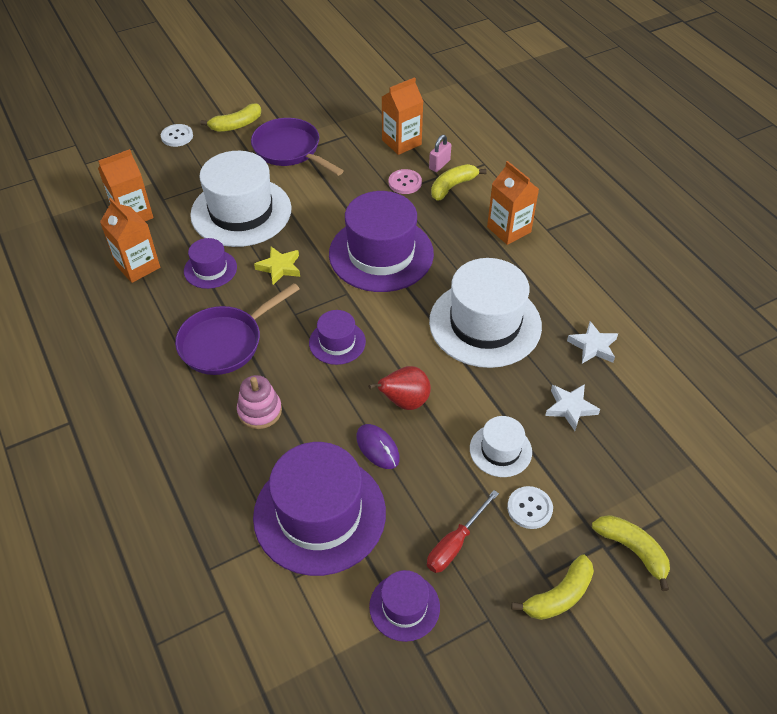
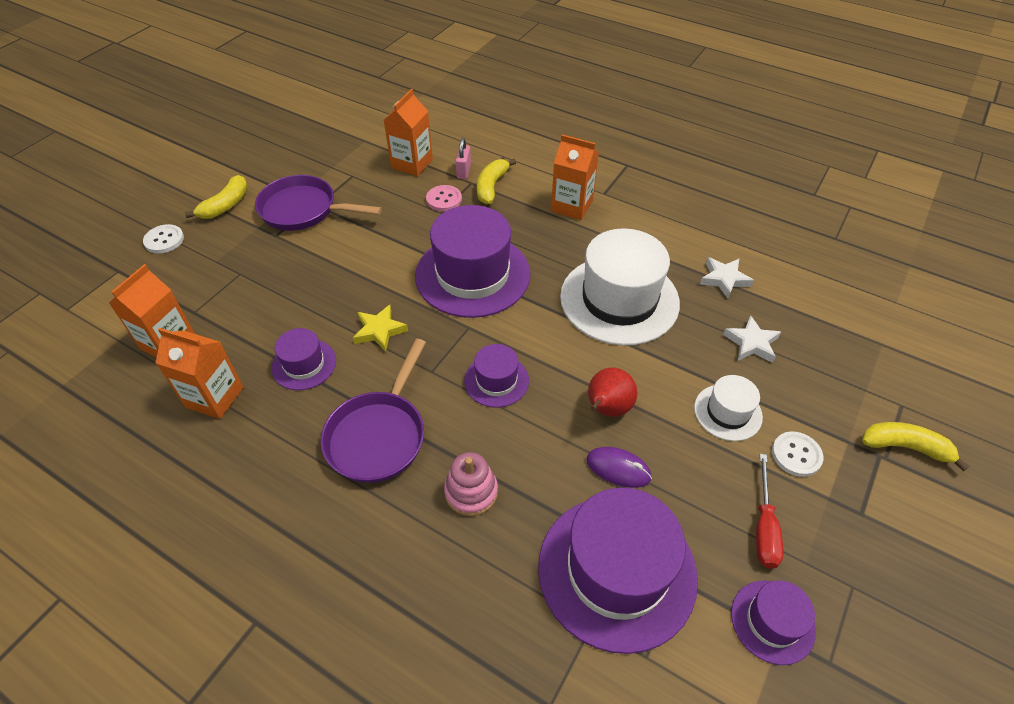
camera: 30 degrees left, 0 degrees up
(241, 212) = (295, 290): white hat -> none
(559, 596) = (888, 525): yellow banana -> none

